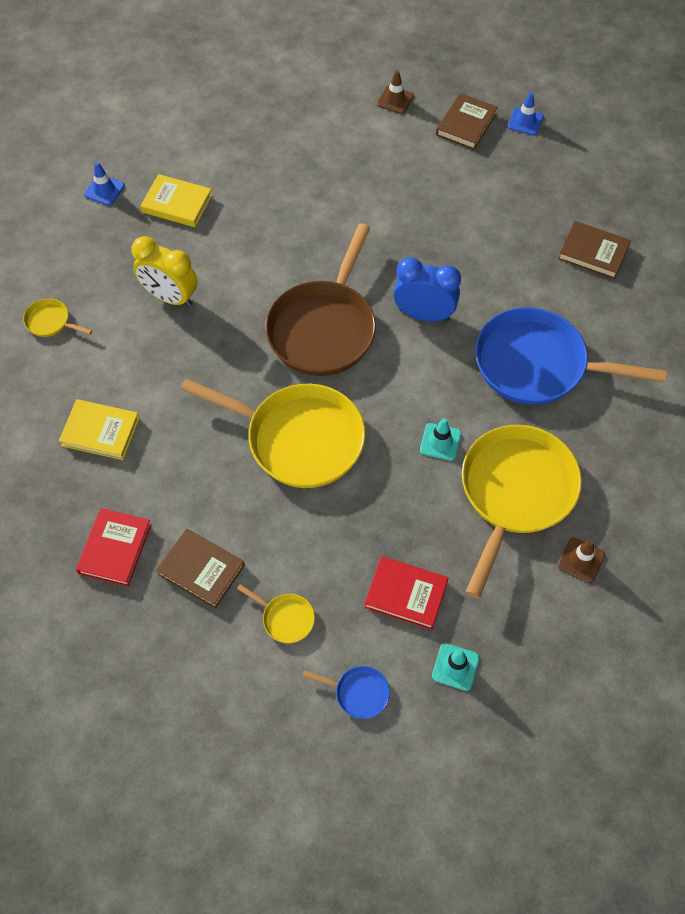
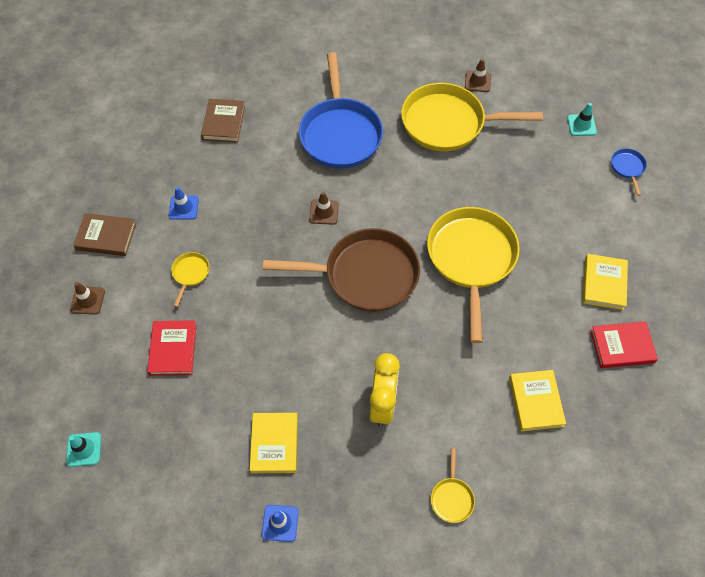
camera: 110 degrees left, 0 degrees up
(201, 570) = (604, 283): brown book -> yellow book
(285, 618) = (606, 221): yellow pan -> yellow pan (190, 274)
(406, 594) = (551, 162): red book -> red book (173, 349)
(424, 314) = (324, 212): blue clock -> brown traffic cone
(440, 442) = (430, 173): turquoise traffic cone -> turquoise traffic cone (84, 449)
(525, 121) = (92, 195): blue traffic cone -> blue traffic cone (183, 207)

